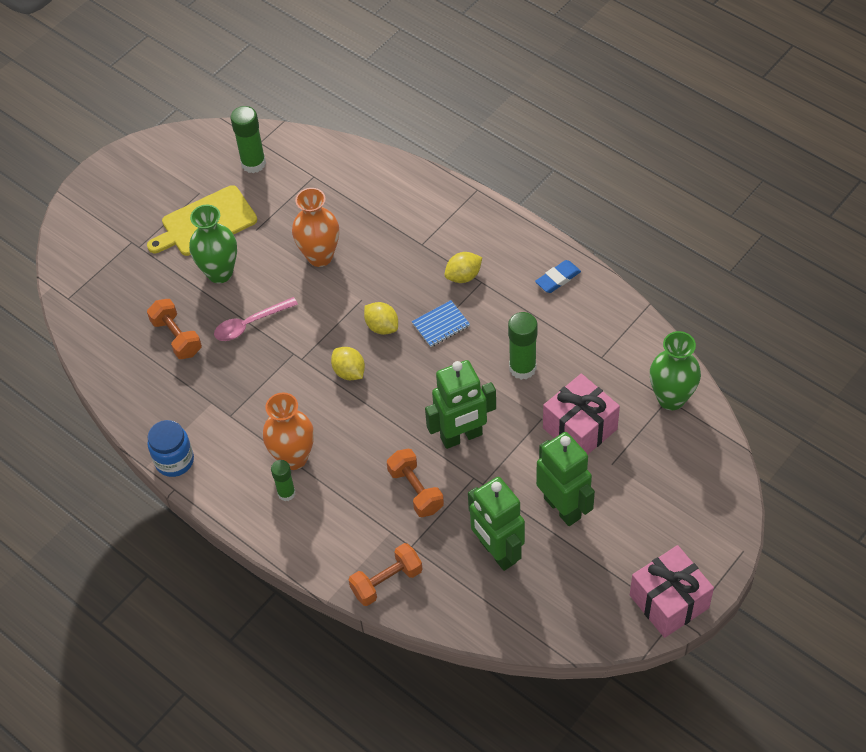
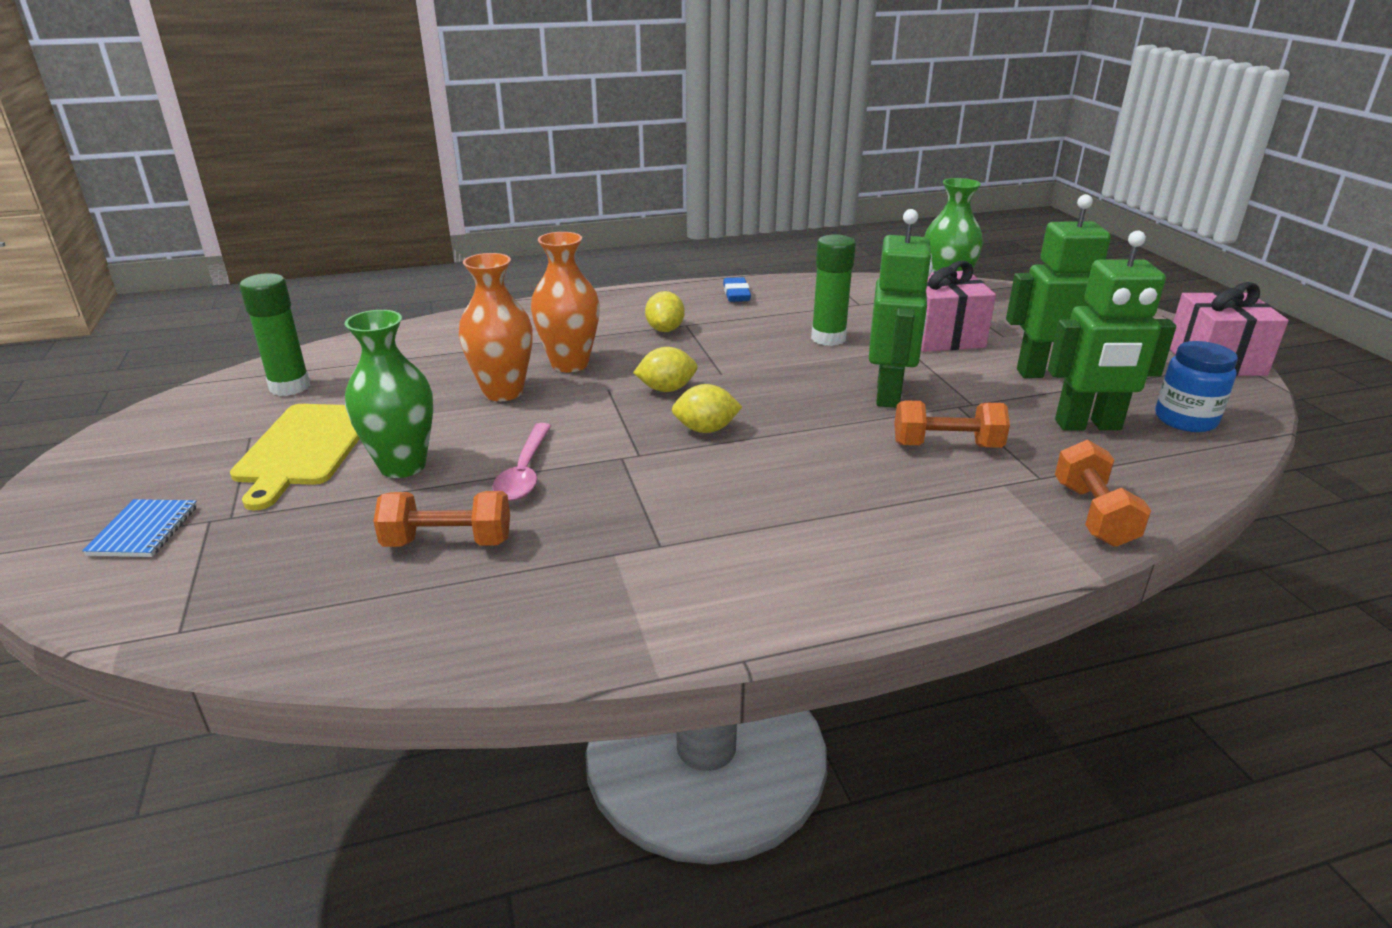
camera: 60 degrees left, 25 degrees down
(174, 461) = (683, 636): blue jar -> blue jar (1185, 420)
(286, 493) = (862, 544): green glue stick -> none
(293, 458) = (802, 516): orange vase -> orange vase (570, 364)
(441, 325) = (713, 358): blue notebook -> blue notebook (144, 530)

